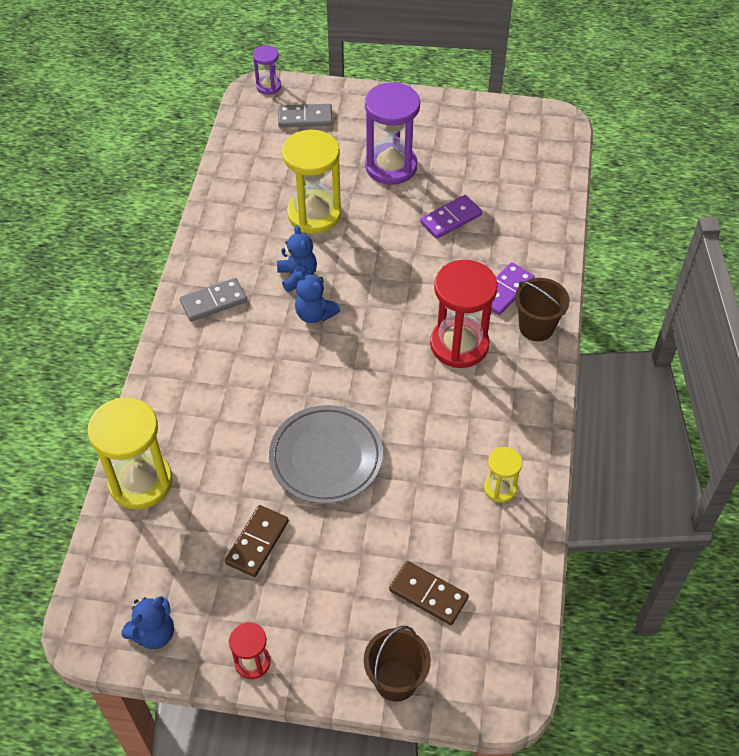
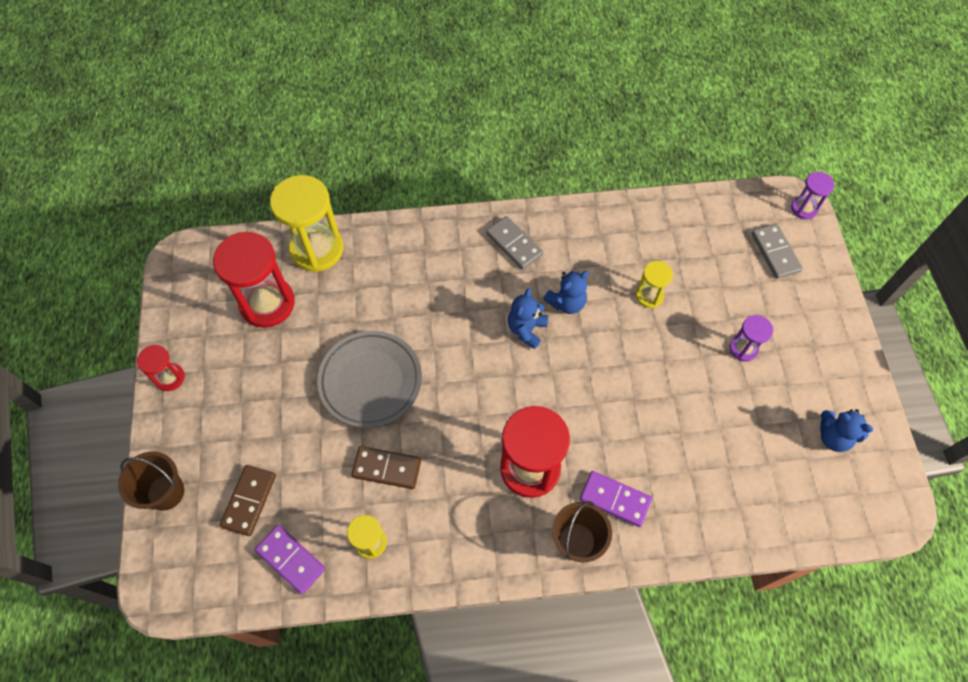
camera: 75 degrees right, 10 degrees up
(154, 633) = (186, 301): blue teddy bear -> blue teddy bear (833, 436)
(192, 544) = (267, 303): none -> red hourglass
(257, 542) = (276, 350): brown domino -> brown domino (386, 468)
(314, 214) = (649, 296): yellow hourglass -> yellow hourglass, size x0.51
(391, 166) = (743, 348): purple hourglass -> purple hourglass, size x0.51
(451, 219) = (693, 424): purple domino -> purple domino (290, 559)

